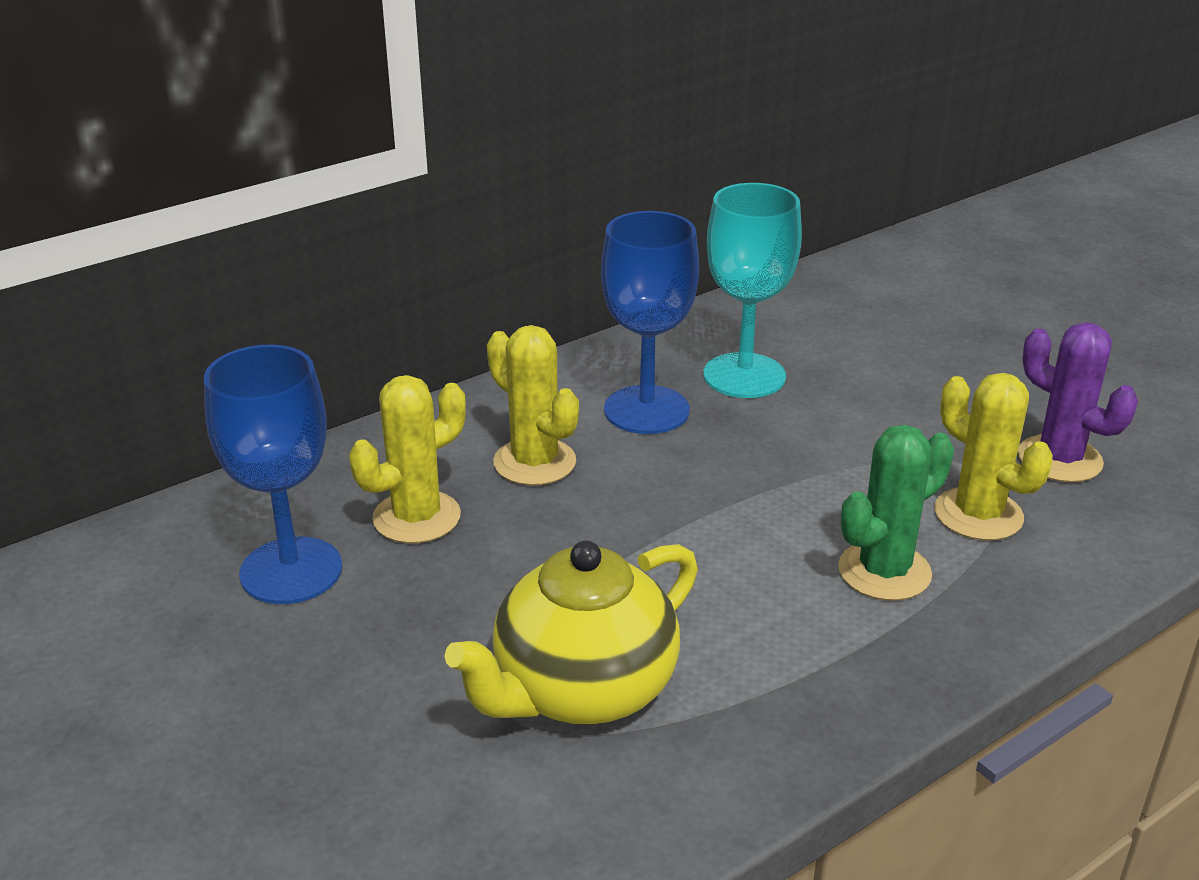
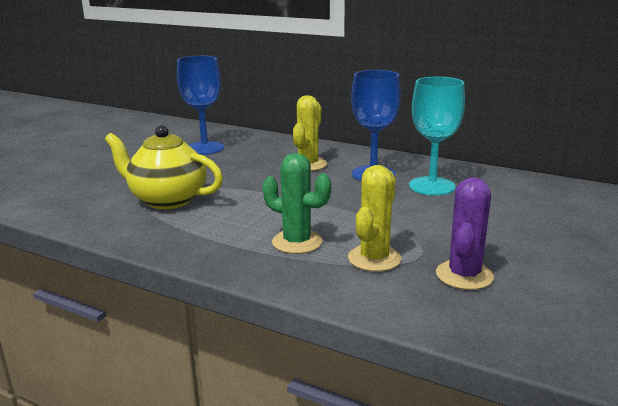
camera: 65 degrees right, 10 degrees down
(416, 517) = (251, 156): yellow cactus -> none

